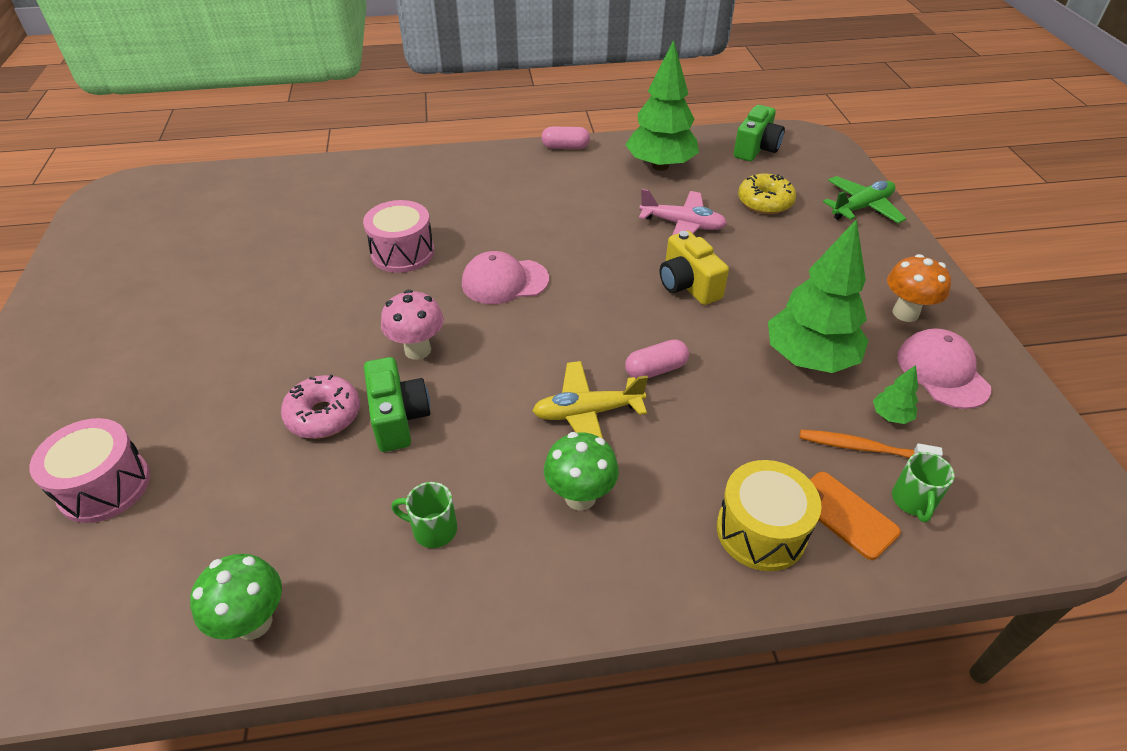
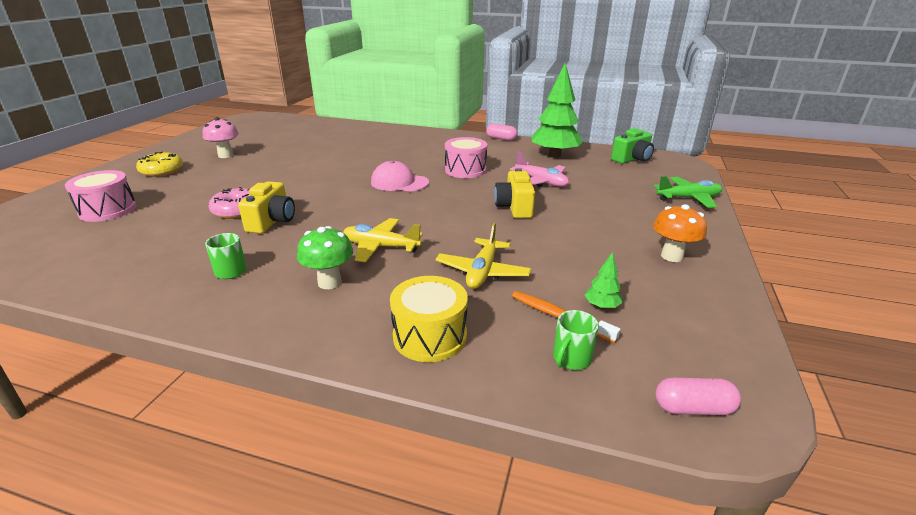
camera: 25 degrees right, 15 degrees down
(253, 622) = (95, 279): green mushroom -> none
(398, 418) = (272, 221): green camera -> yellow camera
(402, 253) = (357, 161): pink drum -> pink drum (465, 170)
(417, 350) = (317, 198): pink mushroom -> pink mushroom (226, 155)
(655, 369) = (448, 239): pink capsule -> pink capsule (693, 408)
(737, 410) = (482, 272): none -> yellow plane
(765, 202) = (612, 182): yellow donut -> yellow donut (162, 171)
(809, 359) = (566, 260): green tree -> none
(845, 514) = (505, 348): orange phone -> none
(942, 372) = (673, 294): pink cap -> none

